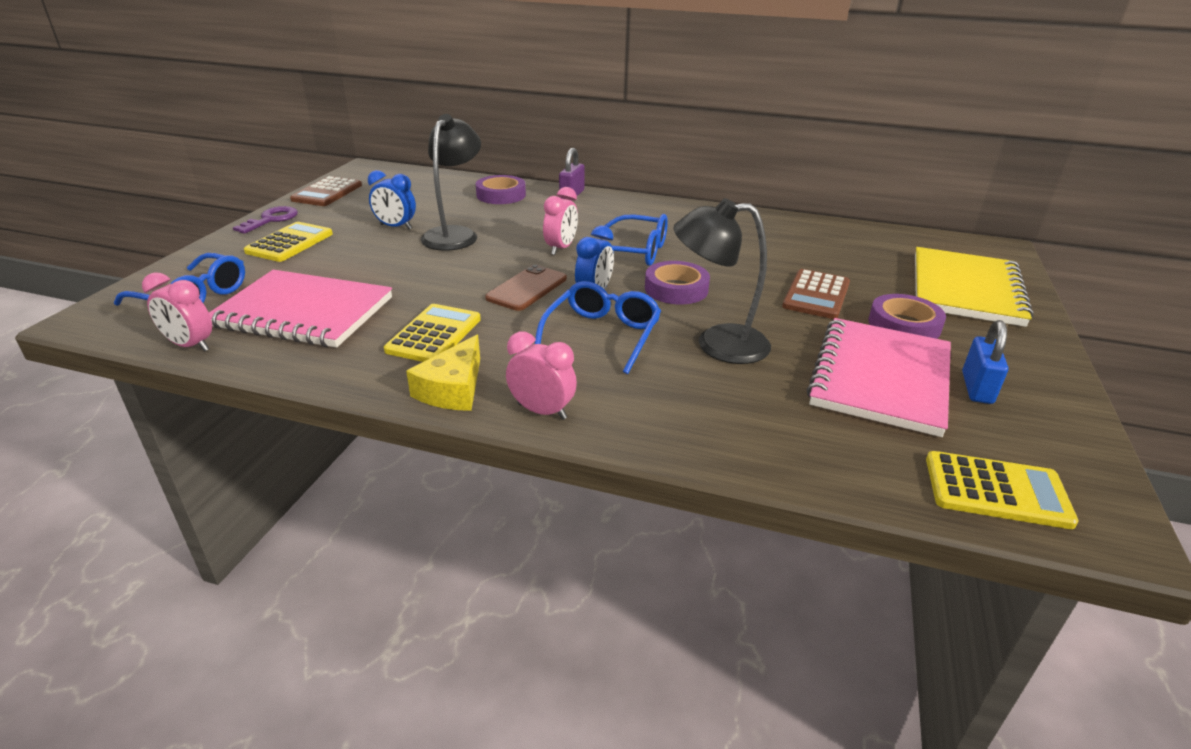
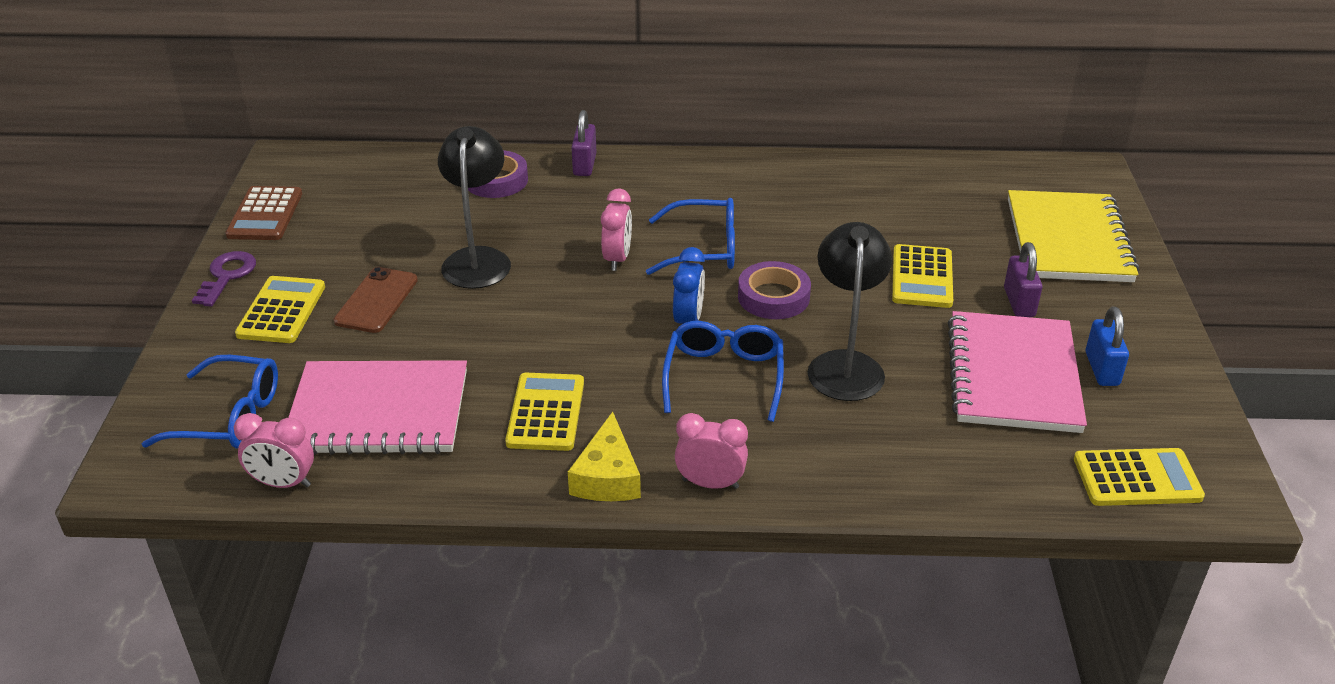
camera: 15 degrees left, 5 degrees up
(395, 227) = (397, 260): blue clock -> none
(527, 288) = (610, 327): brown phone -> brown phone (376, 300)
(717, 344) = (845, 364): black lamp -> black lamp turned 105 degrees clockwise
(816, 295) = (922, 277): brown calculator -> yellow calculator
(904, 325) = (1019, 302): purple tape -> purple padlock

